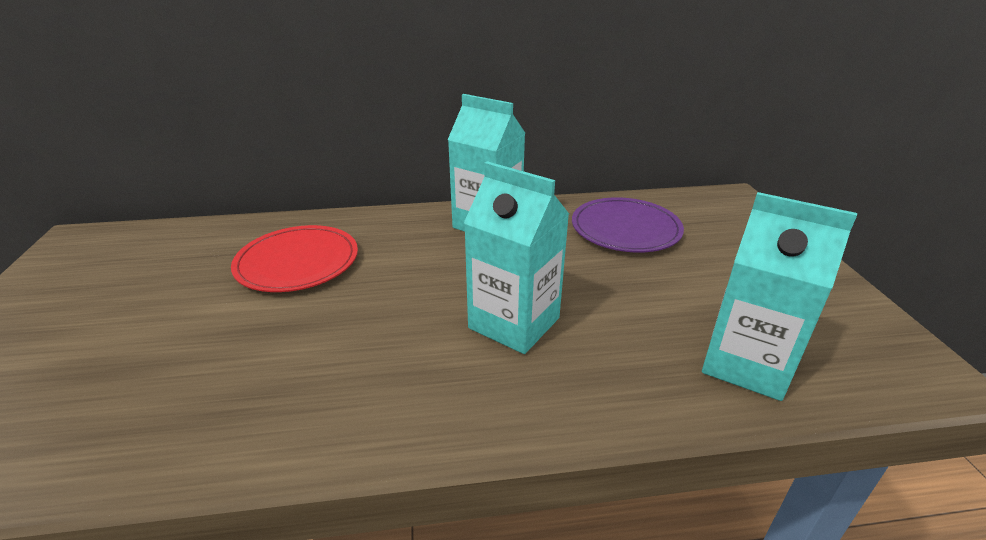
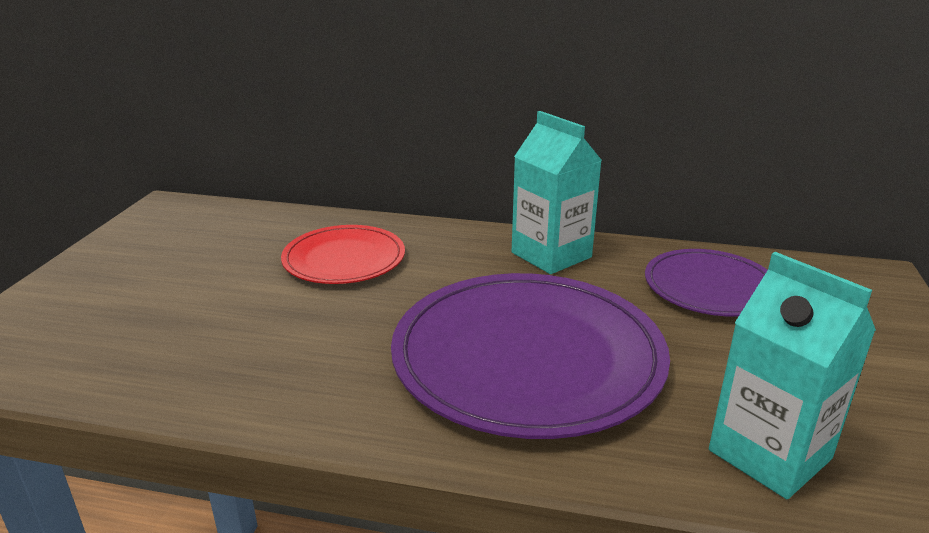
camera: 20 degrees right, 5 degrees down
(514, 323) = (527, 357): turquoise carton -> purple plate

